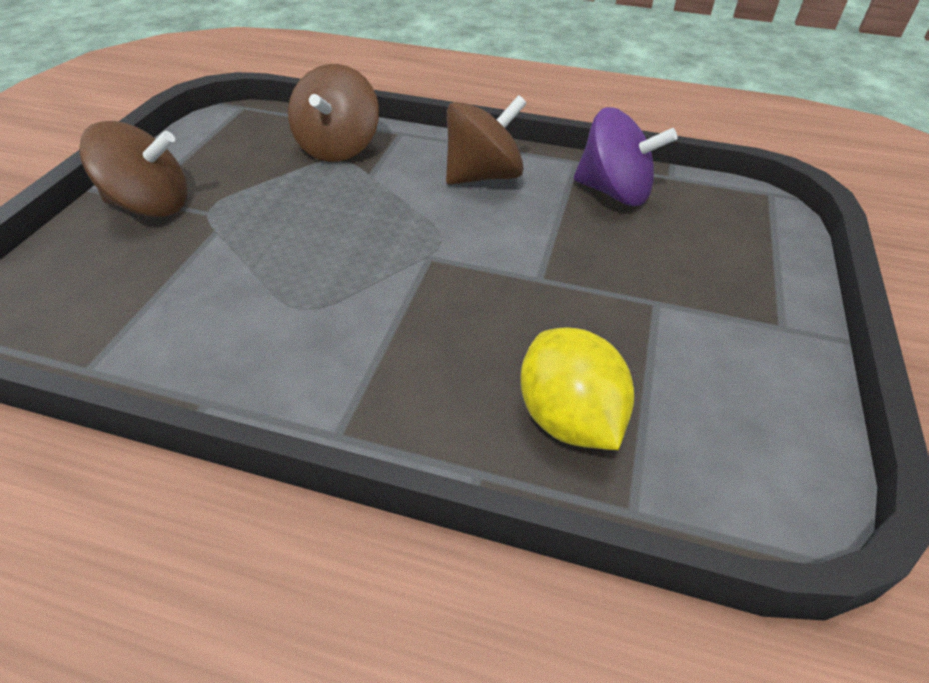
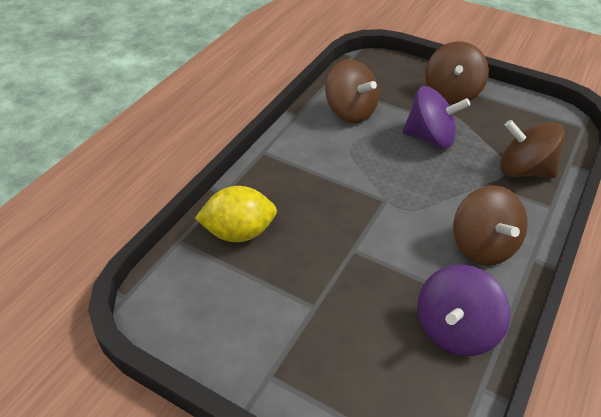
camera: 105 degrees right, 0 degrees up
(198, 319) = (350, 111): none -> brown spinning top
(274, 222) = (430, 137): none -> purple spinning top

